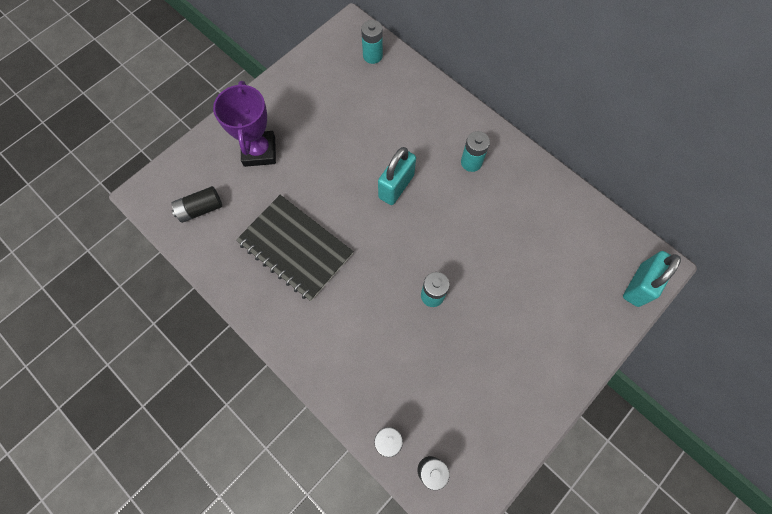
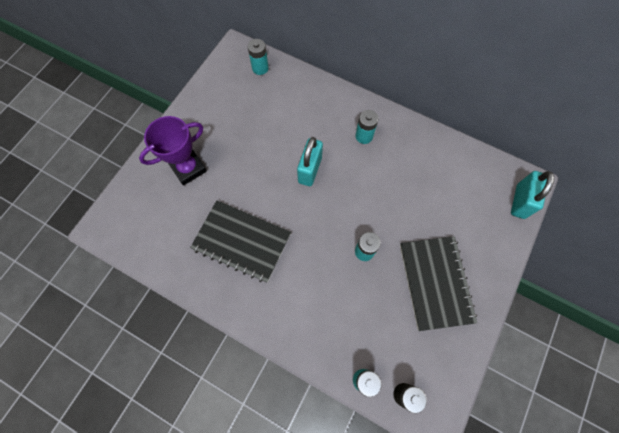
camera: 15 degrees left, 0 degrees up
(200, 209) = (152, 229): black battery -> none
(259, 151) = (188, 168): purple trophy -> purple trophy turned 75 degrees clockwise
(505, 353) = (435, 282): none -> black notebook

